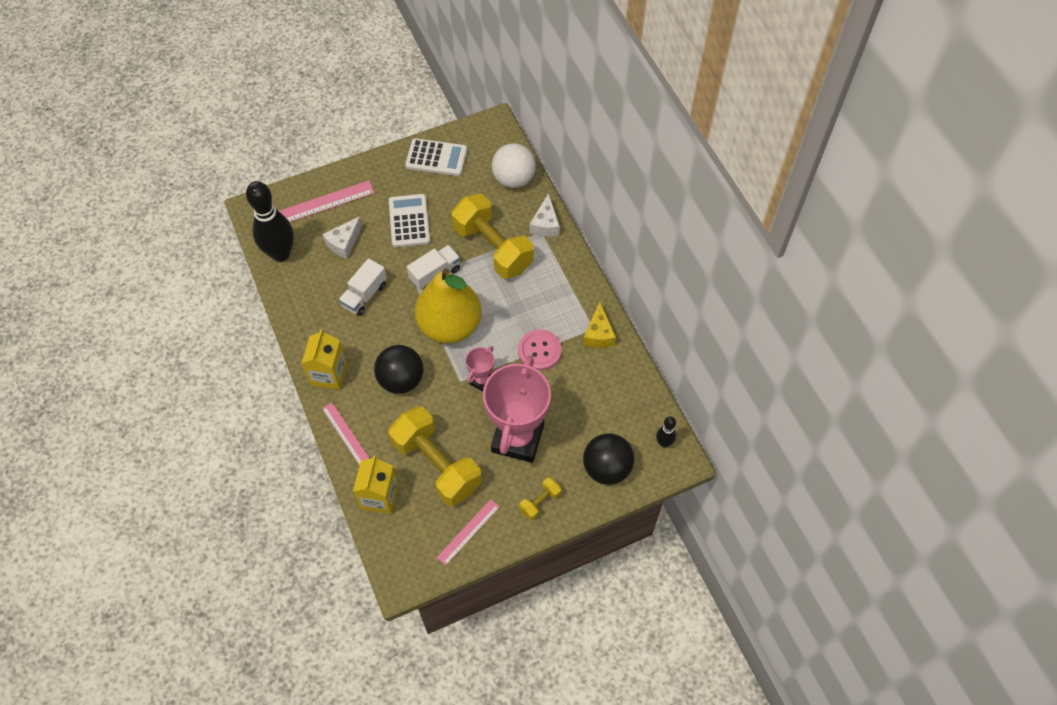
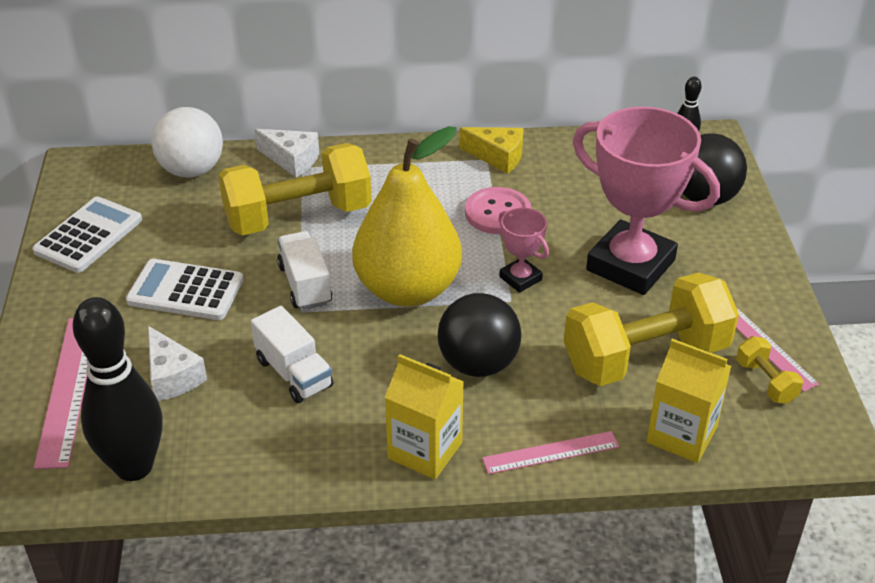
camera: 70 degrees left, 20 degrees down
(540, 502) = (739, 267): yellow dumbbell -> yellow dumbbell (766, 382)

